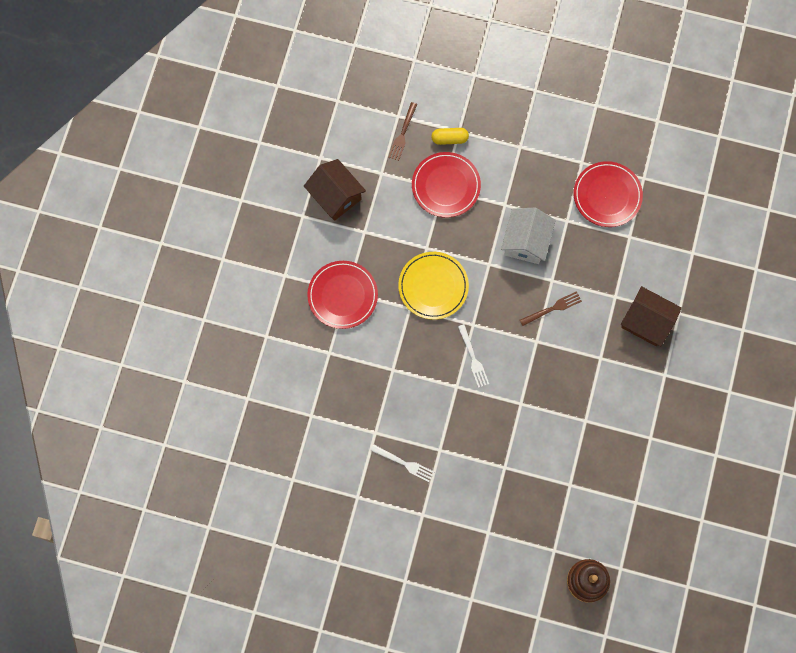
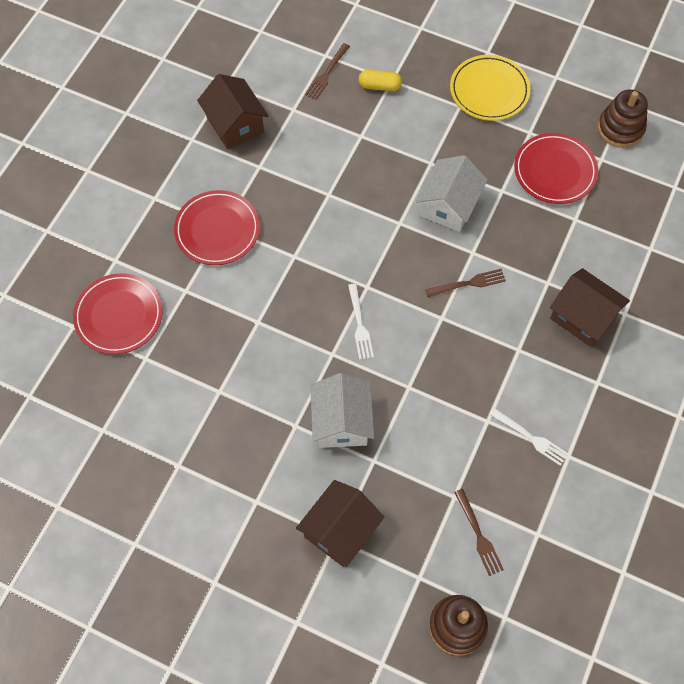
camera: 10 degrees right, 10 degrees down
(404, 463) = (247, 434): white fork -> white fork (530, 437)
(433, 286) = (327, 237): yellow plate -> yellow plate (489, 90)
(446, 186) = (365, 133): red plate -> red plate (119, 315)
(474, 441) = (341, 421): none -> white house
(489, 526) = (340, 530): none -> brown house
(592, 511) = (478, 535): none -> brown fork
(655, 147) = (620, 129): none -> brown stacking toy

